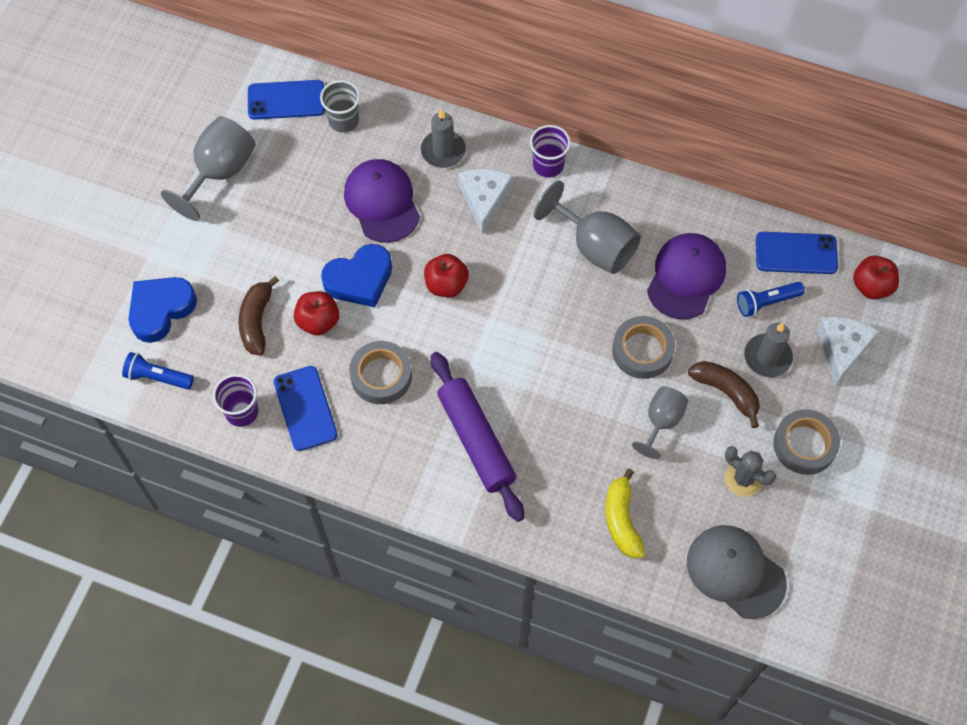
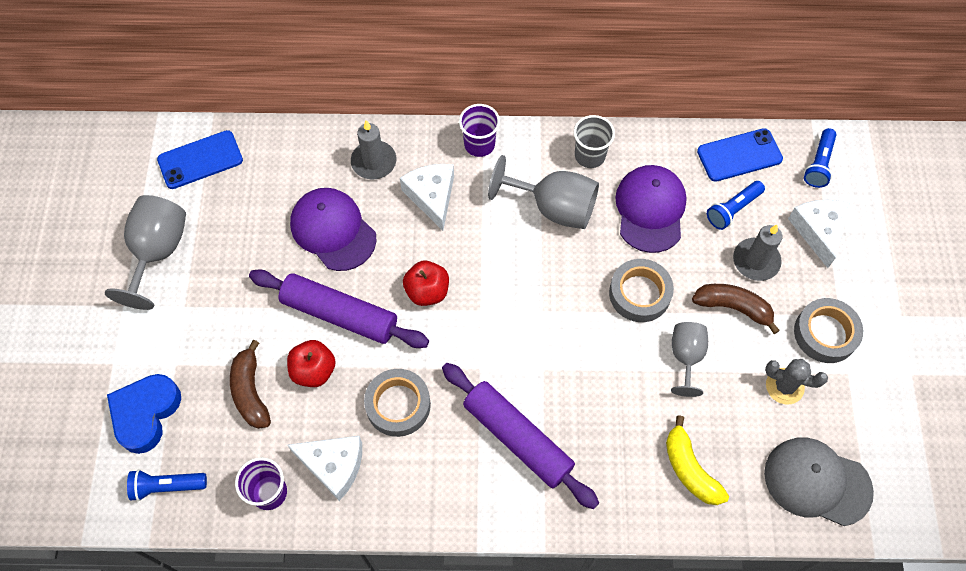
camera: 20 degrees left, 0 degrees up
(305, 408) = (333, 465): blue phone -> white cheese
(343, 121) = (265, 162): grey cup -> grey cup (590, 156)
(359, 279) = (340, 314): blue heart -> purple rolling pin
(871, 286) = (818, 164): red apple -> blue flashlight

